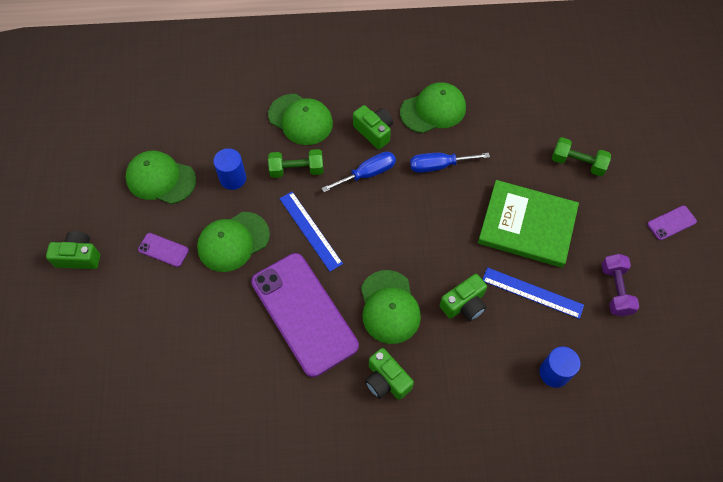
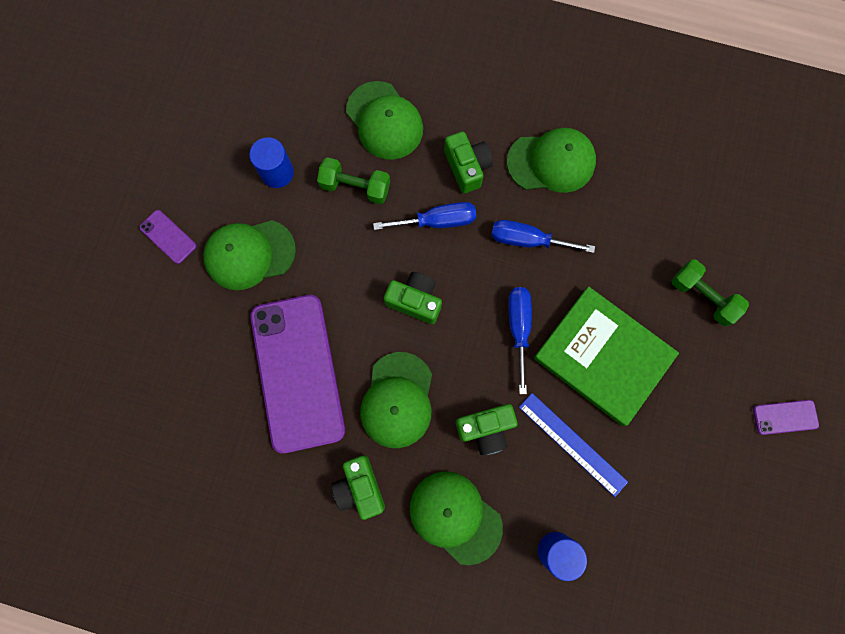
camera: 20 degrees right, 15 degrees up
(79, 257) = (73, 212): green camera -> green camera (415, 301)
(161, 179) = (194, 145): green cap -> green cap (455, 517)
(310, 230) = (342, 271): blue ruler -> none
(458, 226) = (518, 328): none -> blue screwdriver
(615, 290) = (674, 477): purple dumbbell -> none

